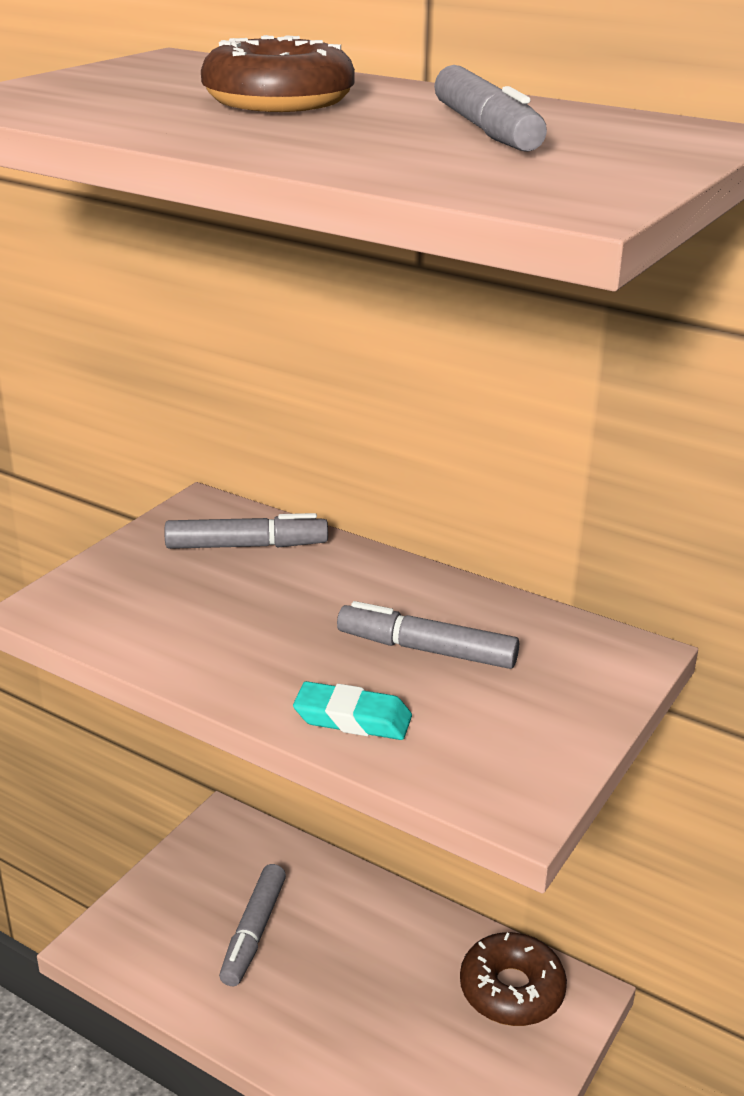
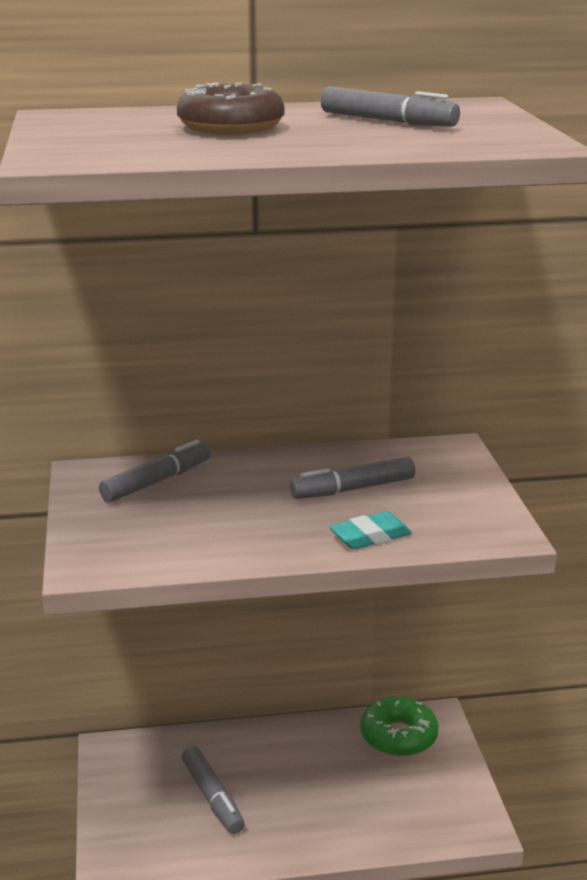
camera: 40 degrees left, 5 degrees down
(511, 990) = (398, 736): brown donut -> green donut

